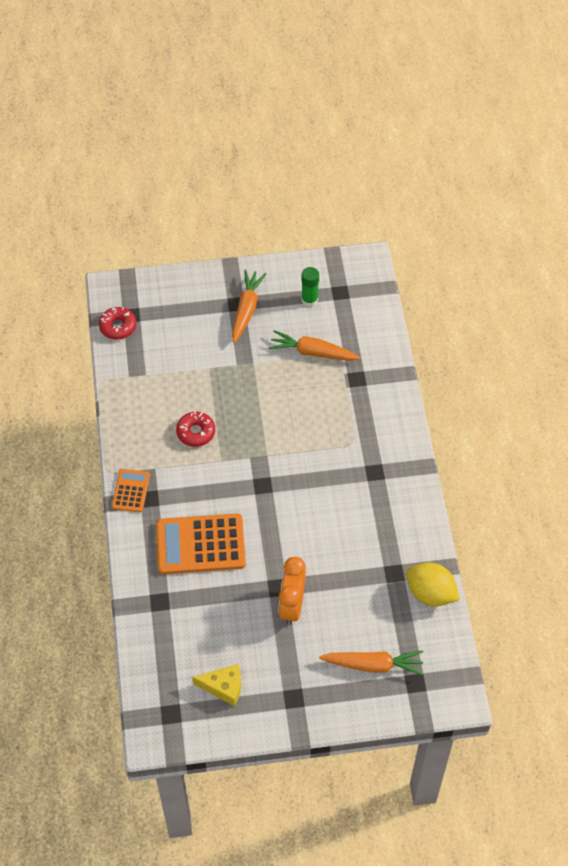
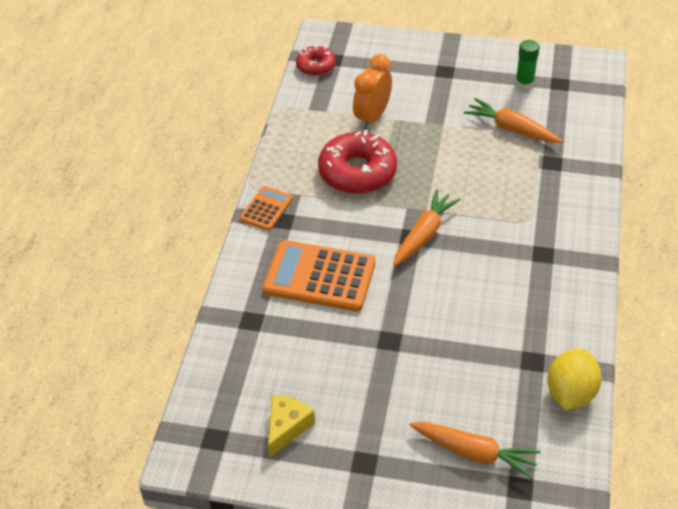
camera: 20 degrees right, 10 degrees down
(196, 432) = (357, 172): red donut -> red donut, size x1.79
(223, 687) = (287, 427): yellow cheese -> yellow cheese turned 90 degrees counterclockwise
(246, 309) = (454, 78): orange carrot -> orange carrot (424, 234)
(292, 606) = (399, 363): orange clock -> orange clock (372, 117)
(430, 593) = (570, 393): yellow lemon -> yellow lemon turned 60 degrees clockwise

